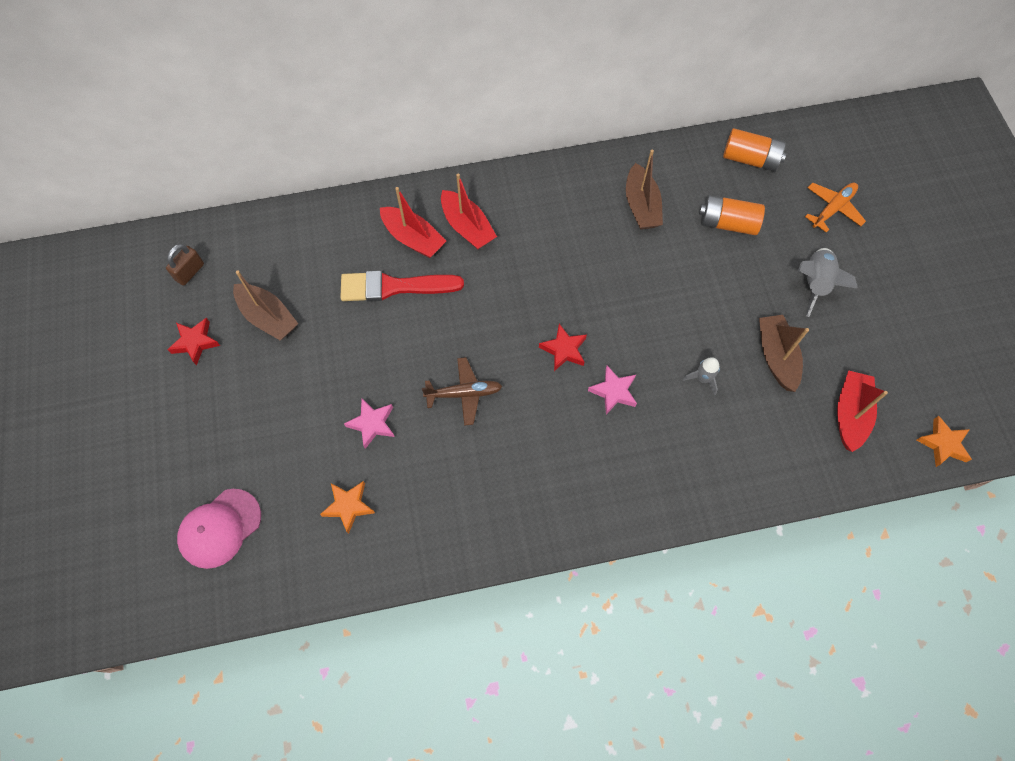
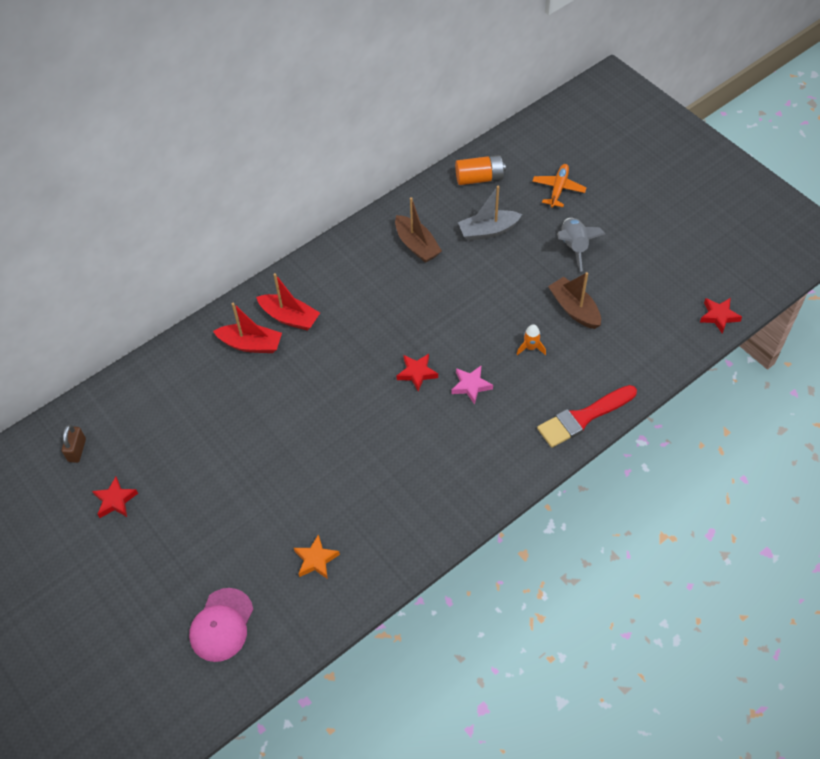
camera: 25 degrees left, 10 degrees down
(268, 317) = (166, 454): brown boat -> none
(372, 424) = (299, 493): pink star -> none
(394, 287) = (257, 386): red brush -> red brush (583, 417)
(464, 393) = (358, 438): brown plane -> none
(702, 379) = (530, 348): grey rocket -> orange rocket
(727, 223) = (488, 231): orange battery -> grey boat
(850, 414) = (646, 325): red boat -> none
(943, 444) = (718, 316): orange star -> red star

